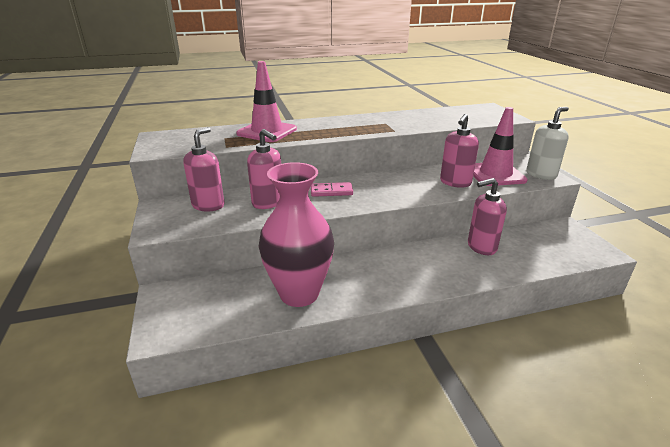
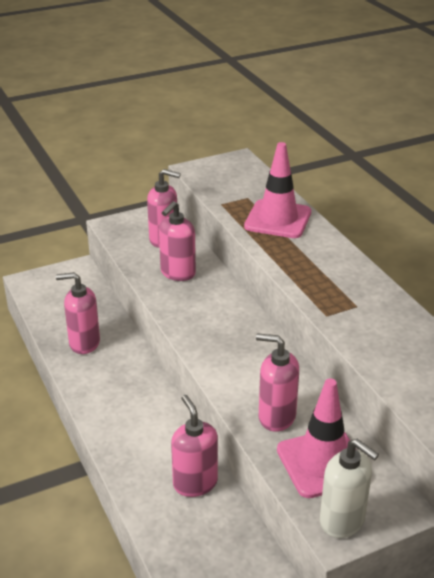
camera: 80 degrees right, 5 degrees up
(299, 293) = (84, 343): pink vase -> pink soap dispenser
(331, 191) = (216, 311): pink domino -> none

